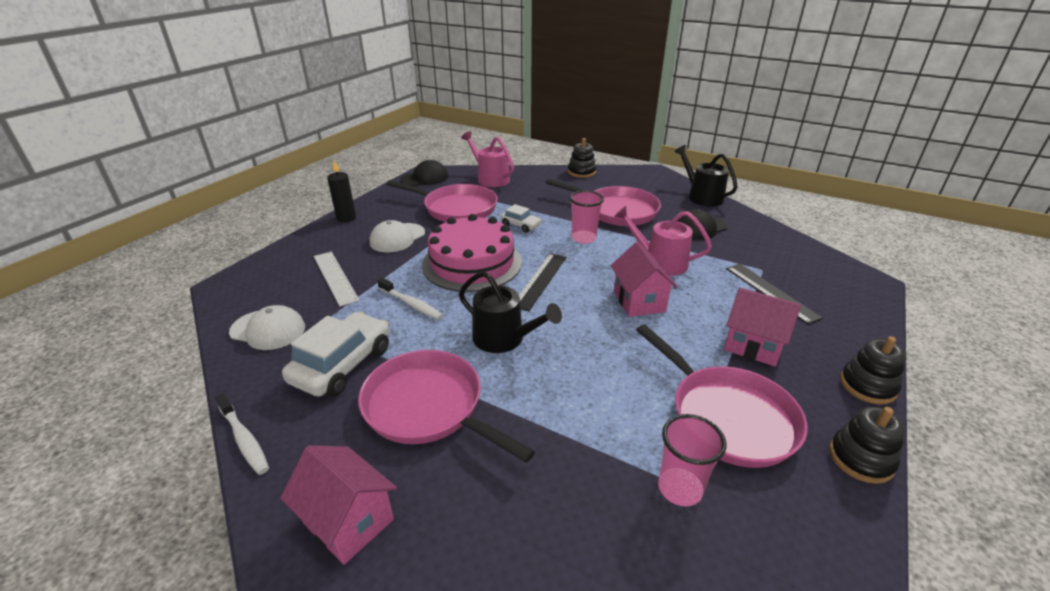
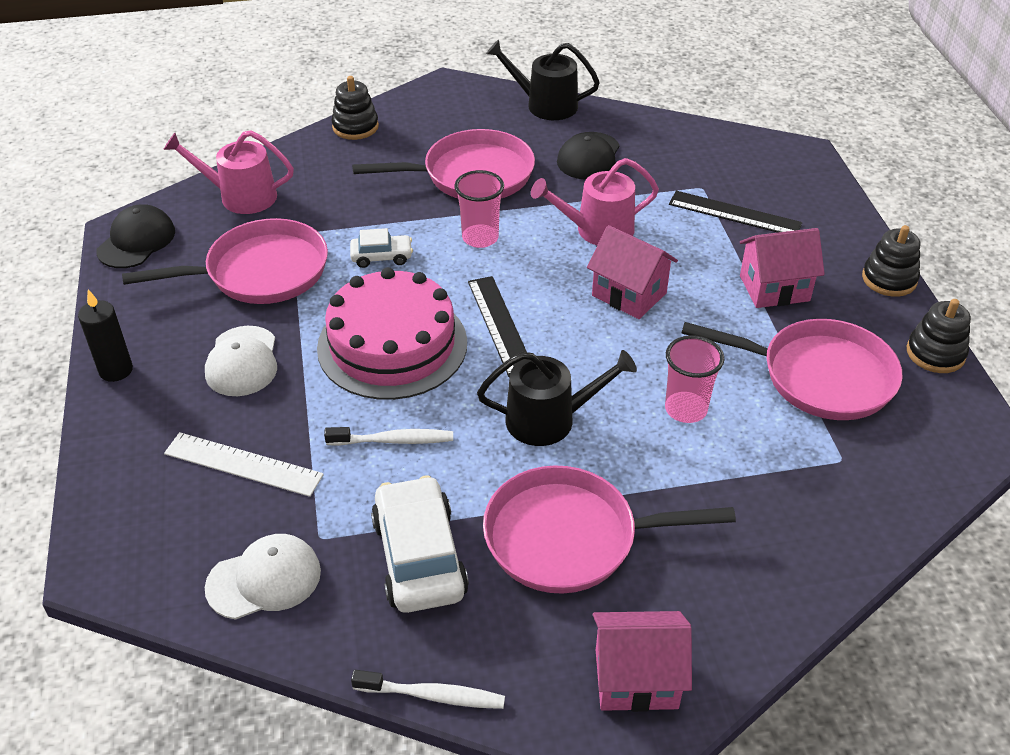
camera: 40 degrees left, 10 degrees up
(680, 488) = (845, 464): pink cup -> pink cup (686, 409)

